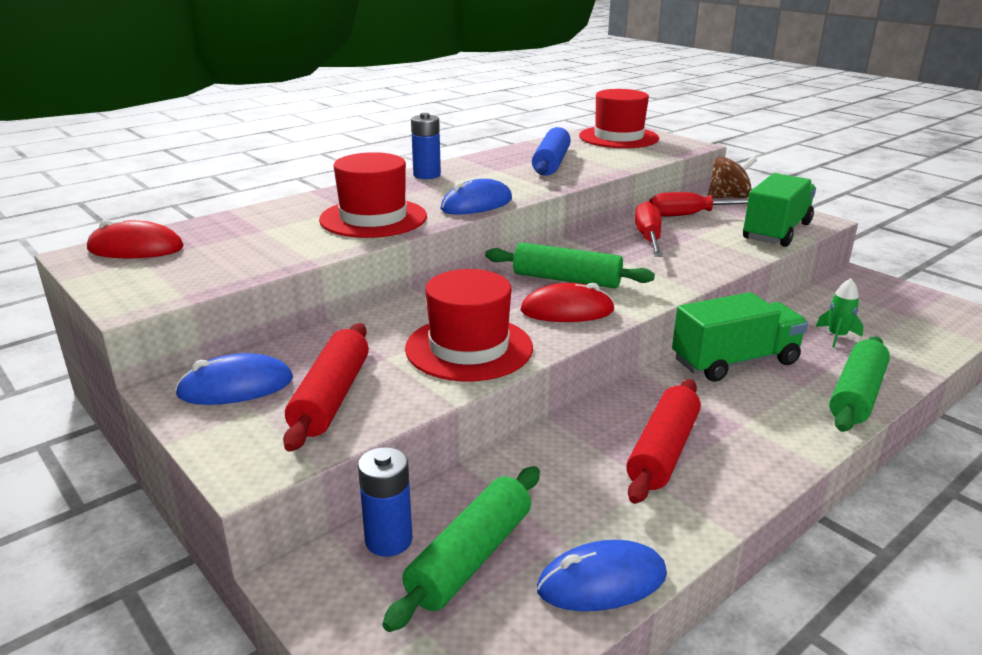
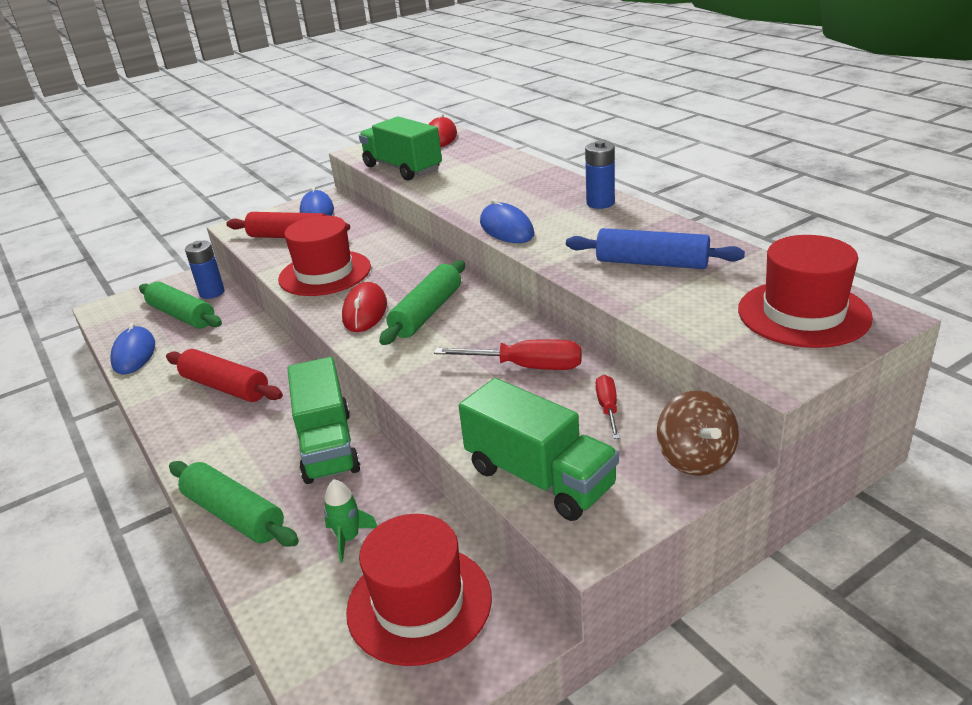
camera: 100 degrees right, 5 degrees up
(252, 263) = (402, 168): none -> green truck
(373, 218) = (479, 193): red hat -> red hat (419, 603)
(689, 215) = (608, 407): red screwdriver -> red screwdriver, size x0.59

